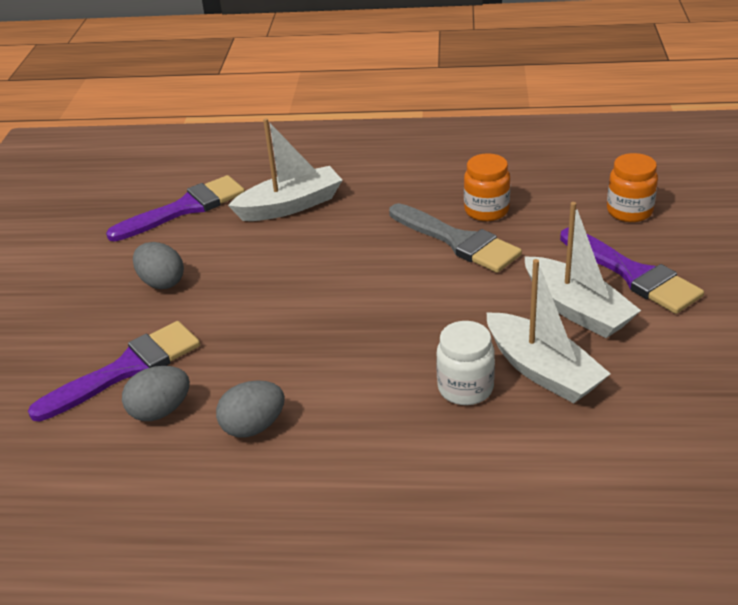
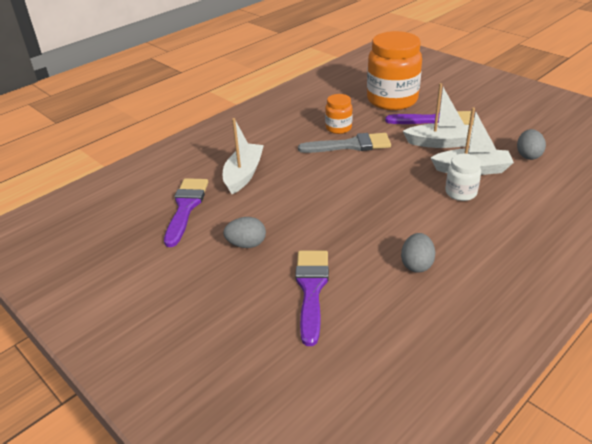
camera: 50 degrees left, 0 degrees up
(160, 411) = (365, 291): grey egg -> grey egg (528, 155)
(629, 211) = (392, 100): orange jar -> orange jar, size x2.07

